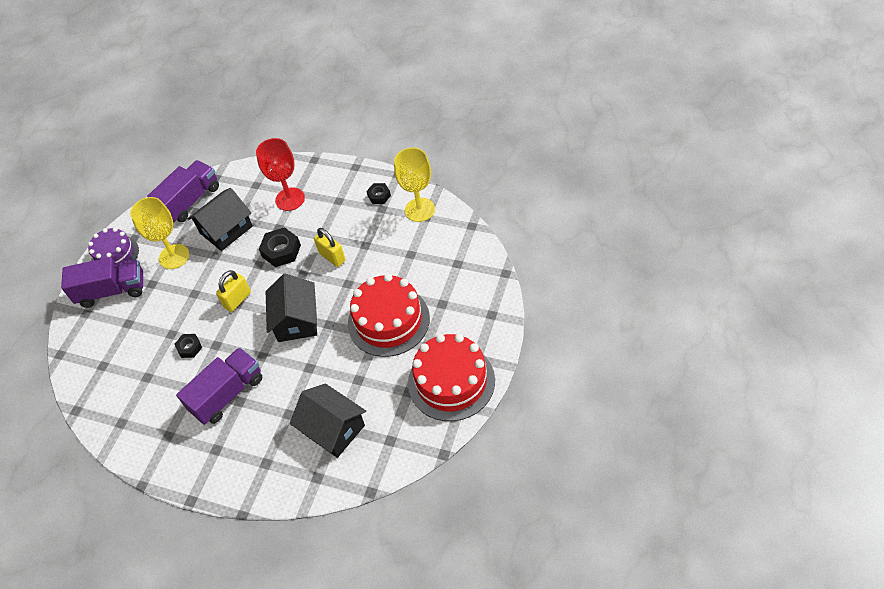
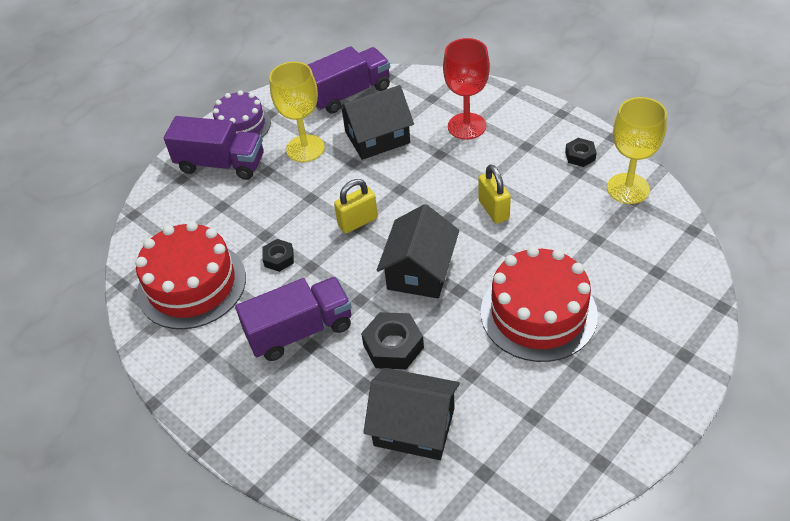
camera: 20 degrees right, 5 degrees down
(281, 251) = (433, 182): black nut -> black nut (393, 346)
(333, 429) = (414, 426): black house -> black house turned 45 degrees counterclockwise
(451, 381) = (598, 425): red cake -> red cake (192, 284)

